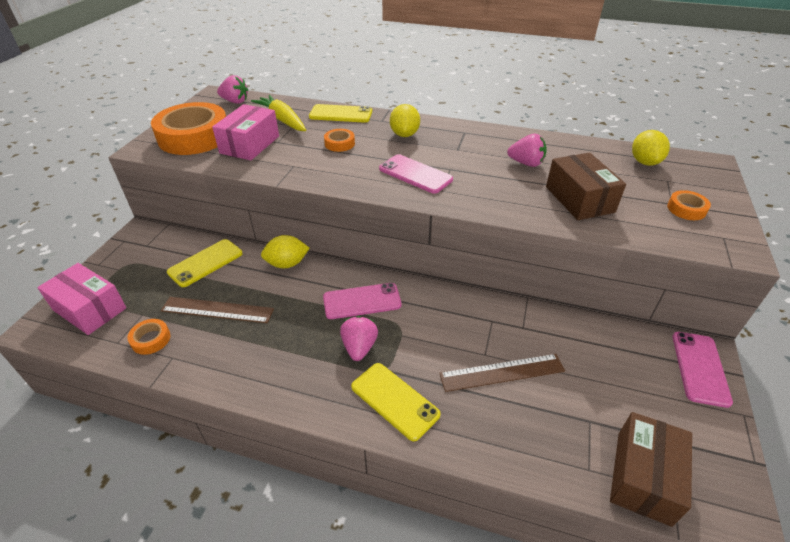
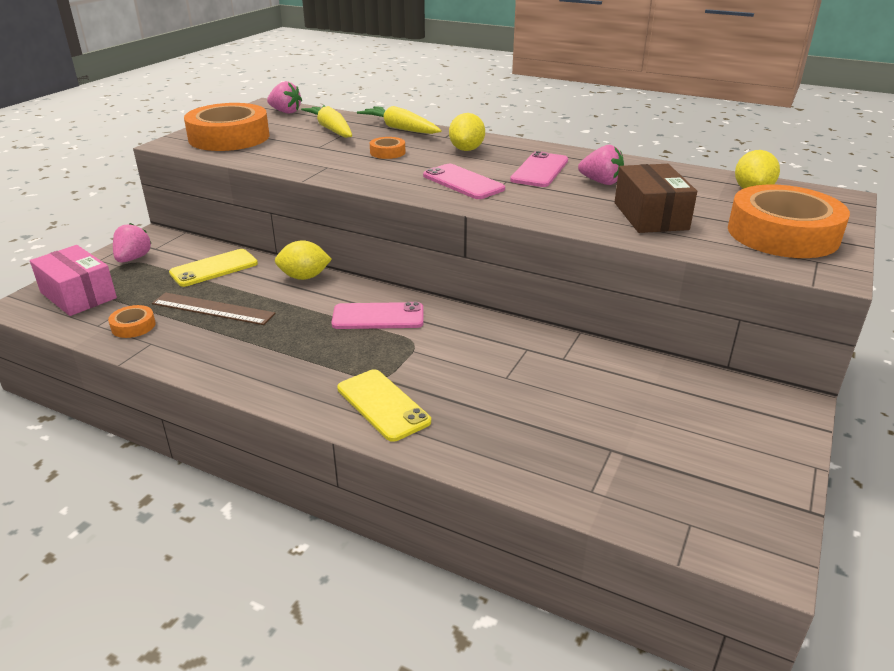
camera: 10 degrees right, 10 degrees down
(250, 144) = (287, 147): pink box -> none
(341, 114) = (400, 129): yellow phone -> yellow carrot
(359, 347) = (360, 356): pink strawberry -> pink strawberry (133, 258)
(502, 372) = (520, 395): brown ruler -> none
(643, 477) = (657, 505): brown box -> none
(686, 209) = (782, 234): orange tape -> orange tape, size x2.35
(700, 368) = (776, 418): pink phone -> pink phone (540, 170)

